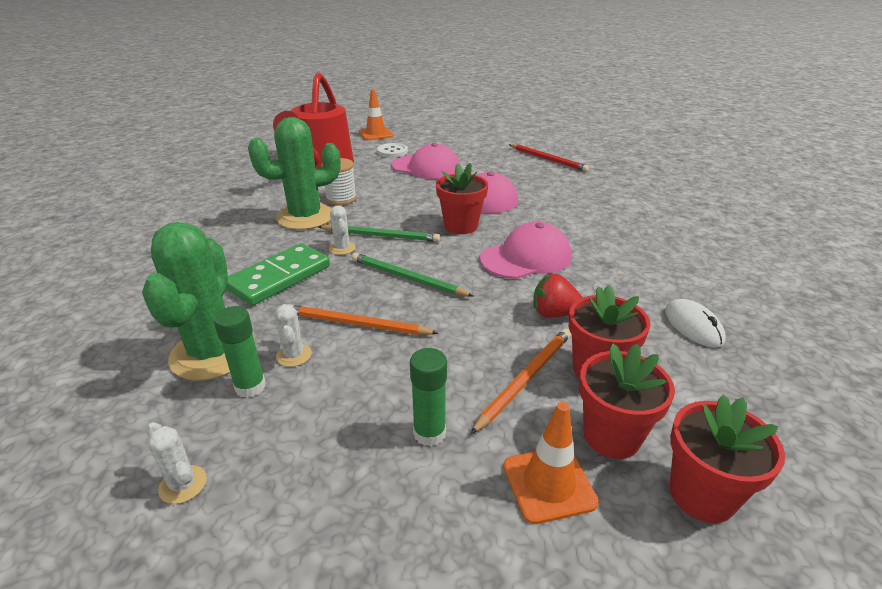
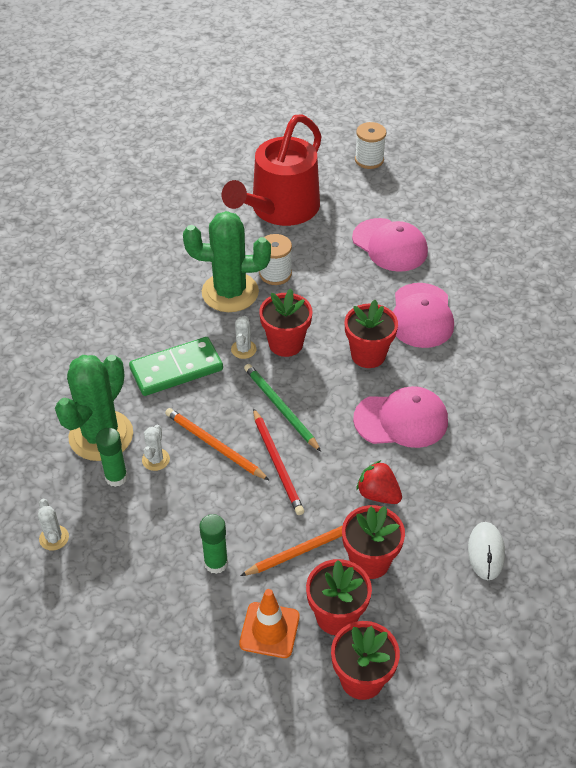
camera: 25 degrees right, 15 degrees up
(375, 134) = (369, 160): orange traffic cone -> white spool
(381, 236) = (285, 344): green pencil -> red flower pot
(392, 152) = (369, 203): white button -> none
(548, 159) = (538, 272): red pencil -> red pencil (277, 464)

